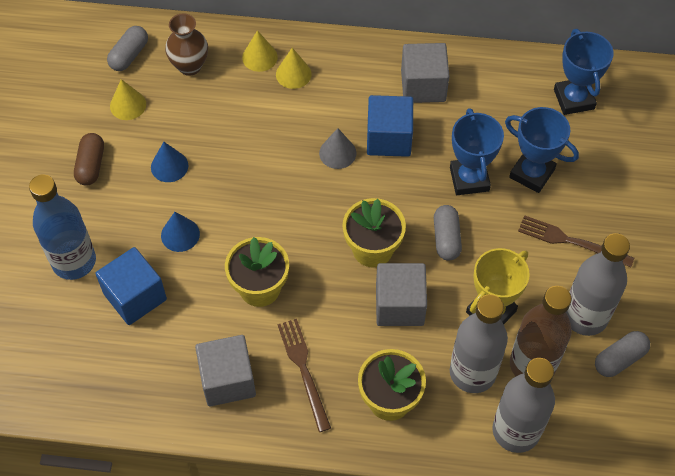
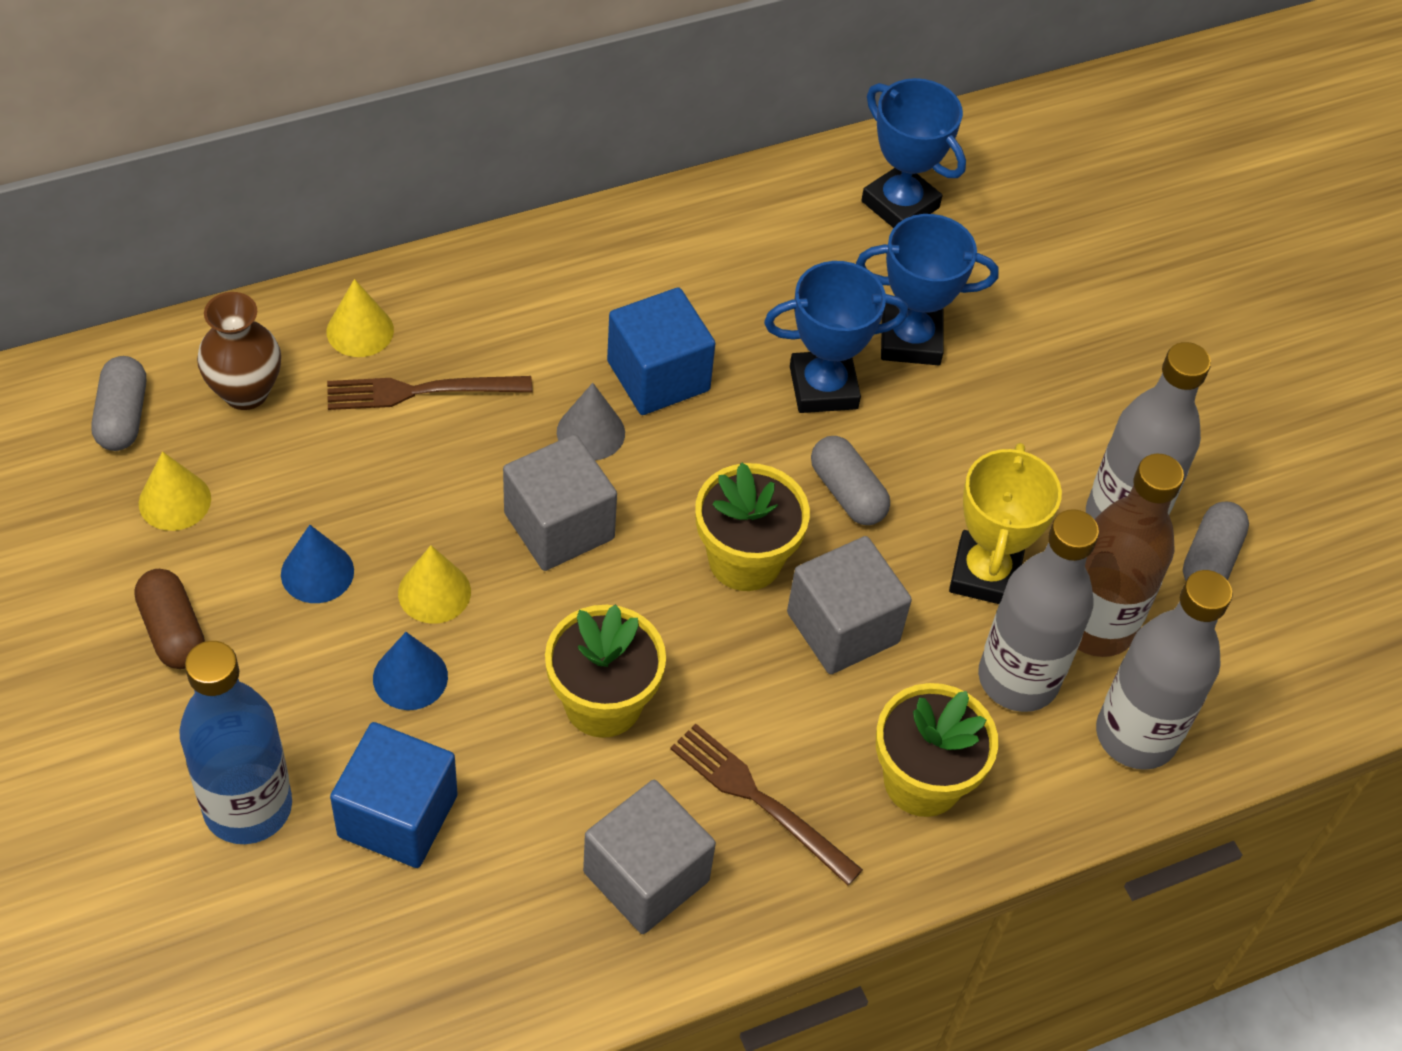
camera: 35 degrees left, 5 degrees down
(293, 74) = (435, 336): yellow cone -> yellow cone (434, 592)
(423, 86) = (659, 273): grey cube -> grey cube (559, 526)
(469, 179) = (823, 387): blue trophy -> blue trophy turned 60 degrees counterclockwise
(571, 241) = (1032, 417): brown fork -> brown fork (421, 391)

